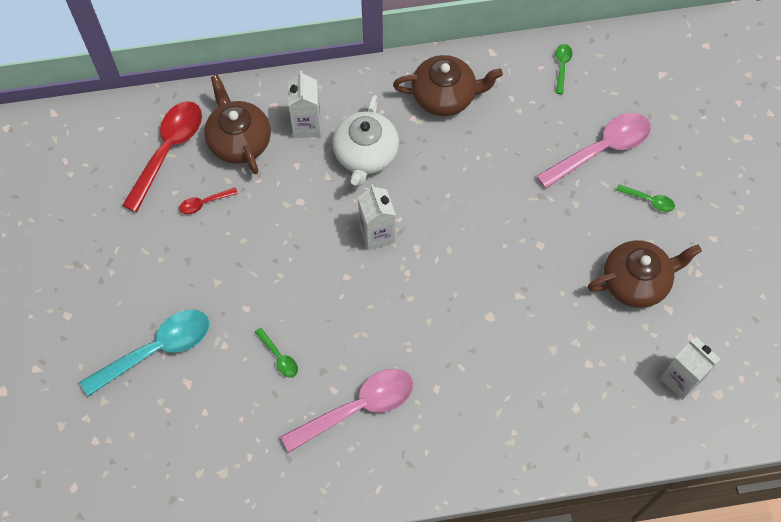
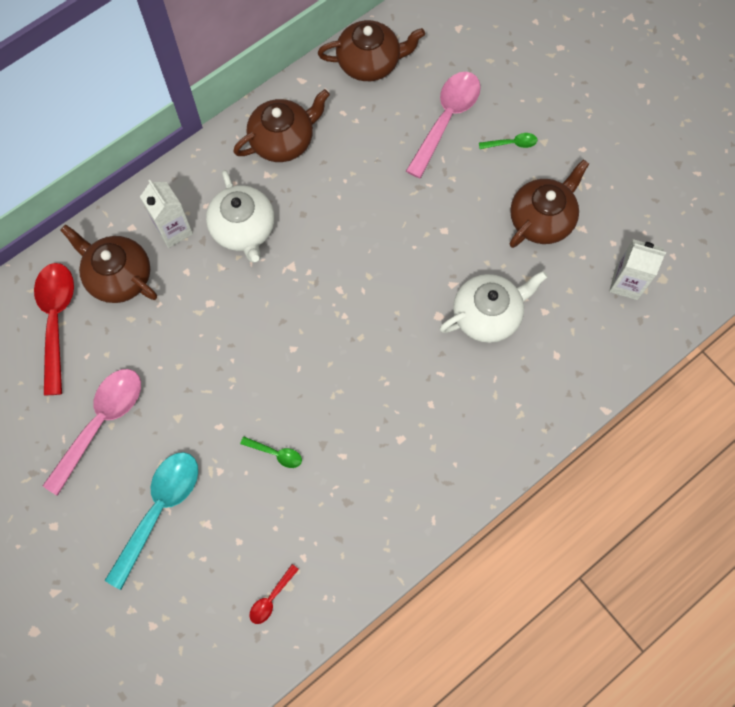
camera: 30 degrees left, 5 degrees up
(204, 203) = (121, 351): red spoon -> red spoon (271, 598)
(358, 408) = (373, 459): pink spoon -> pink spoon (101, 423)
(377, 234) = (297, 296): white carton -> none
(534, 339) = (488, 315): none -> white teapot
(562, 66) = (370, 63): green spoon -> brown teapot

